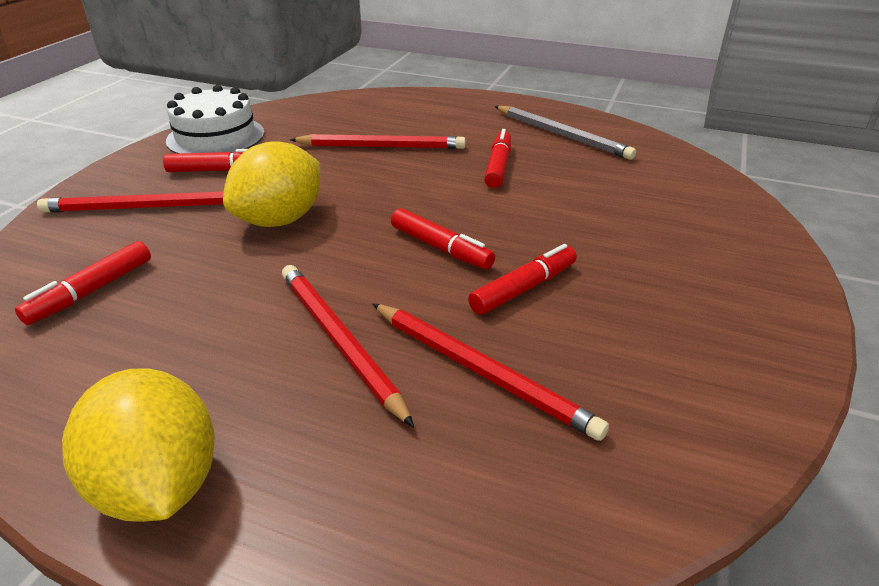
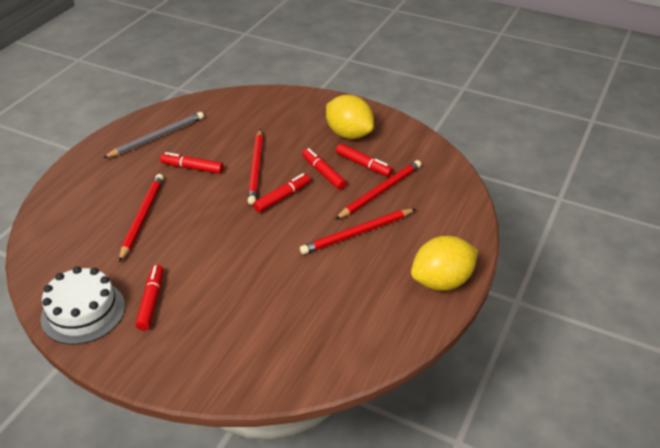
camera: 85 degrees left, 5 degrees up
(91, 291) = (302, 337): red marker -> red marker (363, 165)
(143, 208) = (200, 334): red pencil -> red pencil (256, 168)
(280, 220) = (235, 262): yellow lemon -> yellow lemon (349, 134)

